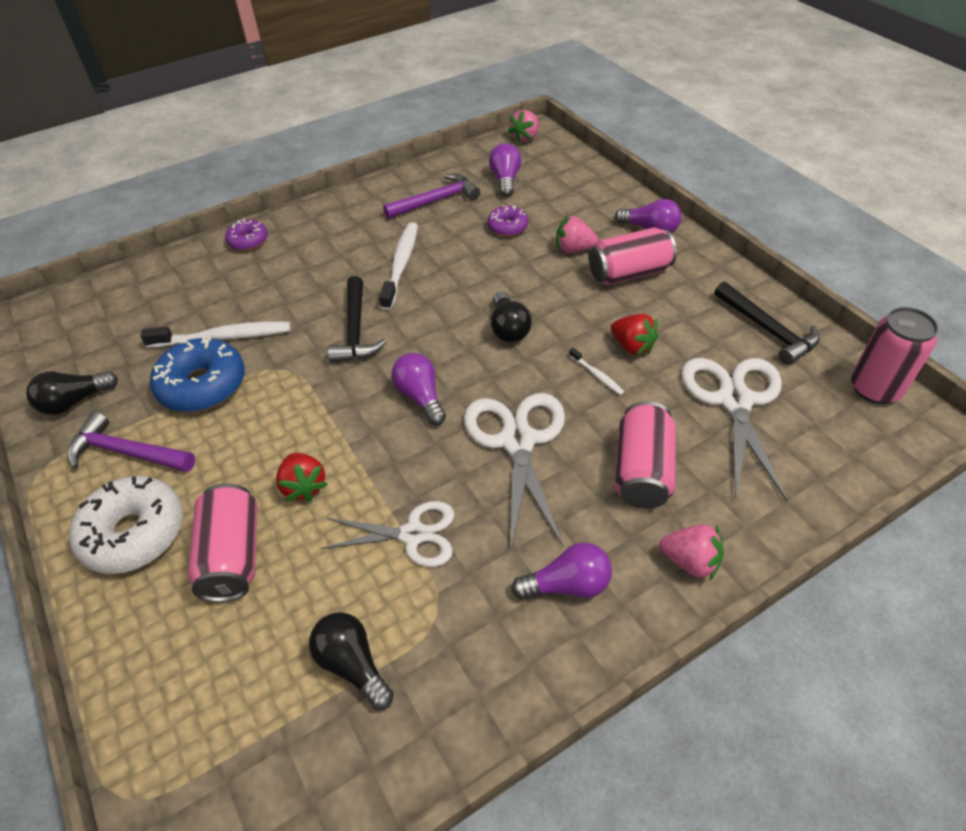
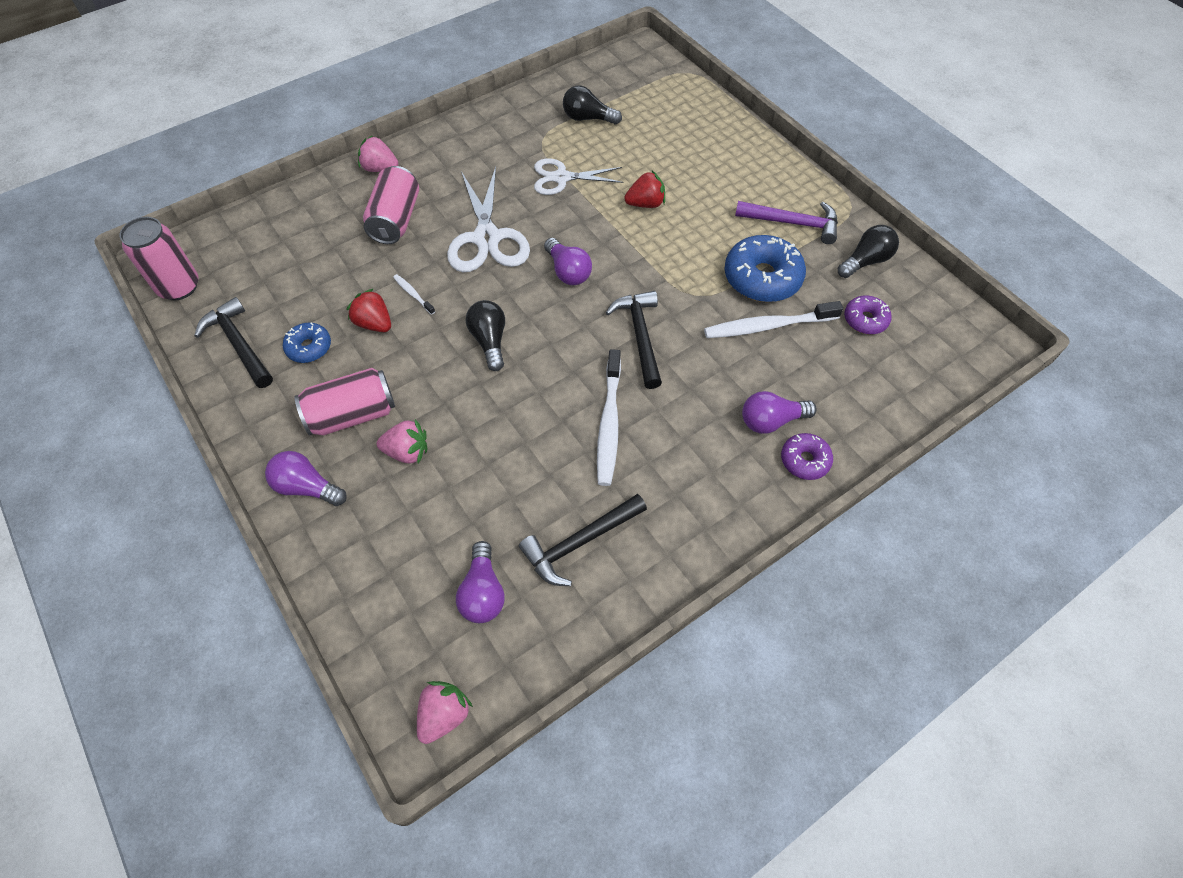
camera: 175 degrees right, 10 degrees up
(134, 533) = (753, 174): white donut -> none
(232, 555) = (679, 164): pink can -> none
(304, 486) = (645, 204): red strawberry -> red strawberry turned 105 degrees clockwise
(352, 664) = (588, 118): black light bulb -> black light bulb turned 150 degrees clockwise
(435, 201) = (580, 542): purple hammer -> black hammer
(507, 227) = (484, 490): purple donut -> purple donut (865, 320)
(567, 585) = (461, 155): purple light bulb -> purple light bulb (771, 421)
(692, 325) = (309, 347): none -> blue donut
(734, 401) = (303, 274): white scissors -> none

